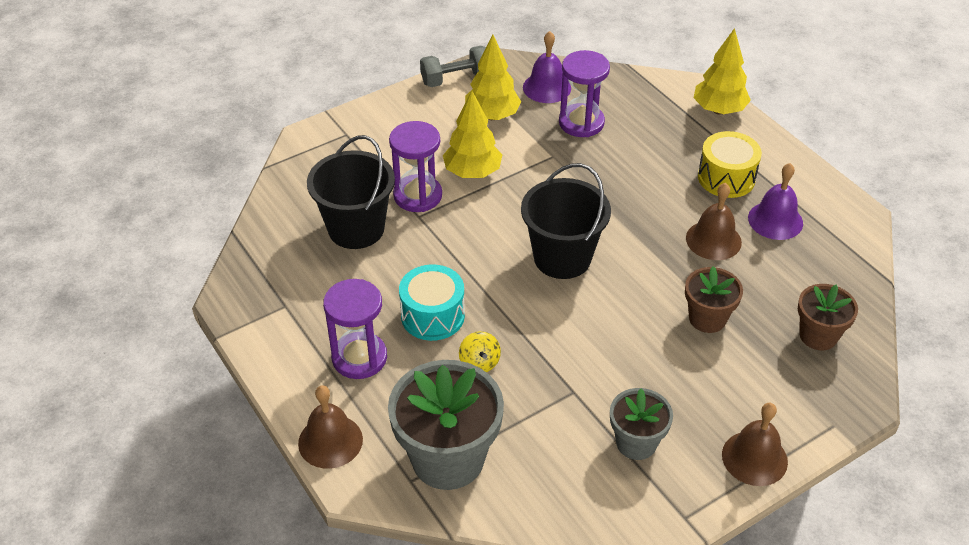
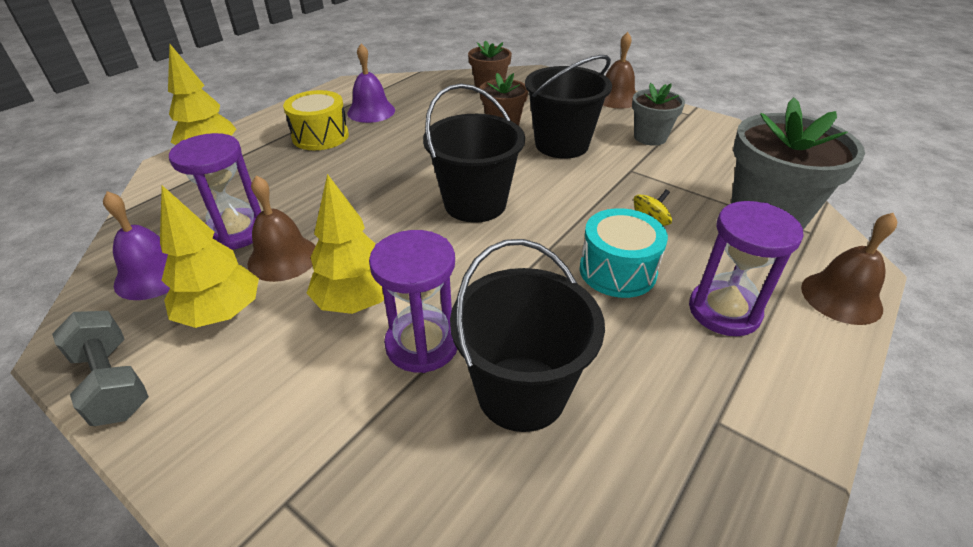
camera: 110 degrees left, 5 degrees down
(646, 354) = (561, 144): none -> black bucket
(713, 240) = (408, 133): brown bell -> brown bell (283, 258)

